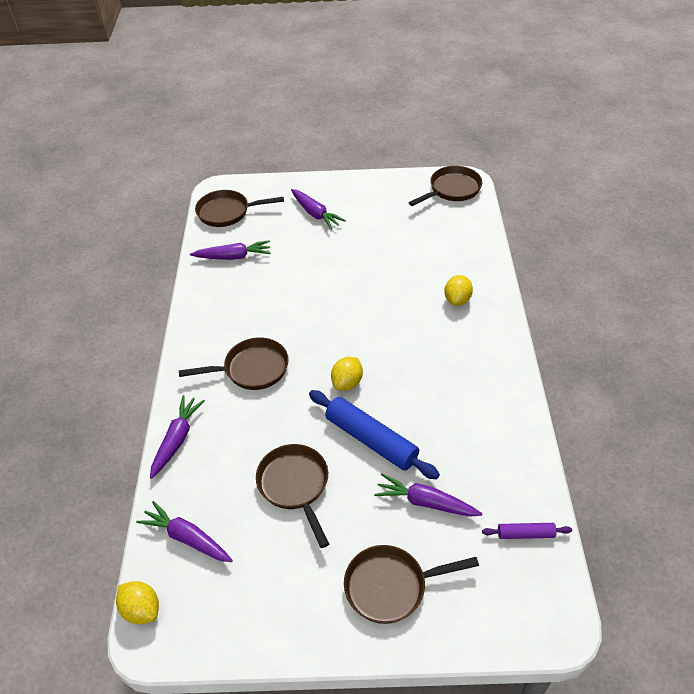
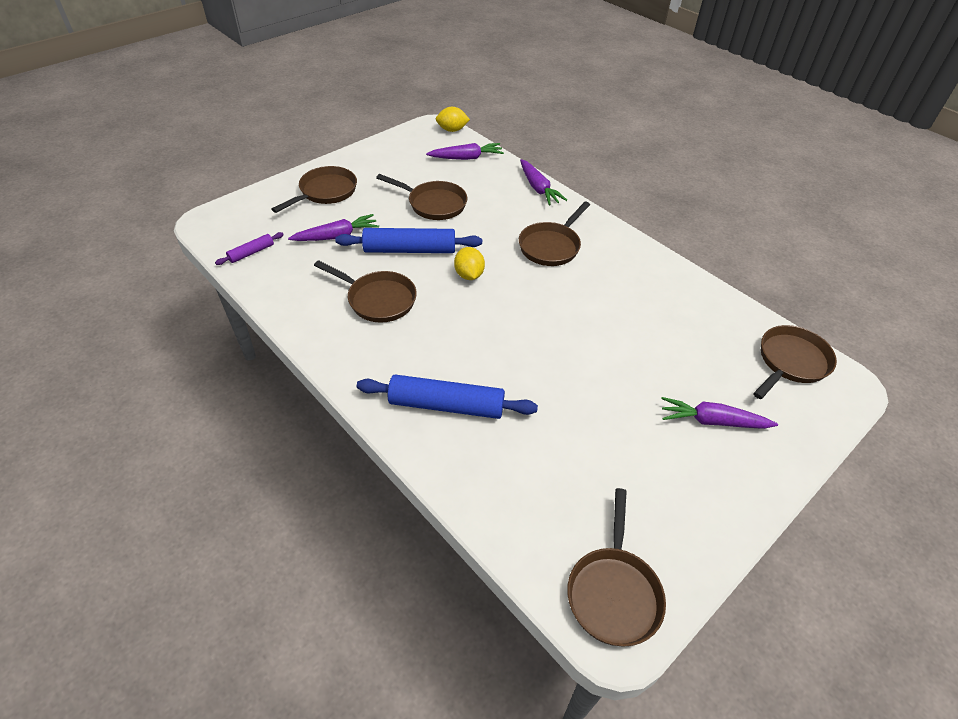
camera: 135 degrees right, 0 degrees up
(233, 257) = (704, 320): purple carrot -> none
(441, 404) = (378, 299): none -> brown pan
(457, 300) = (446, 405): yellow lemon -> blue rolling pin

